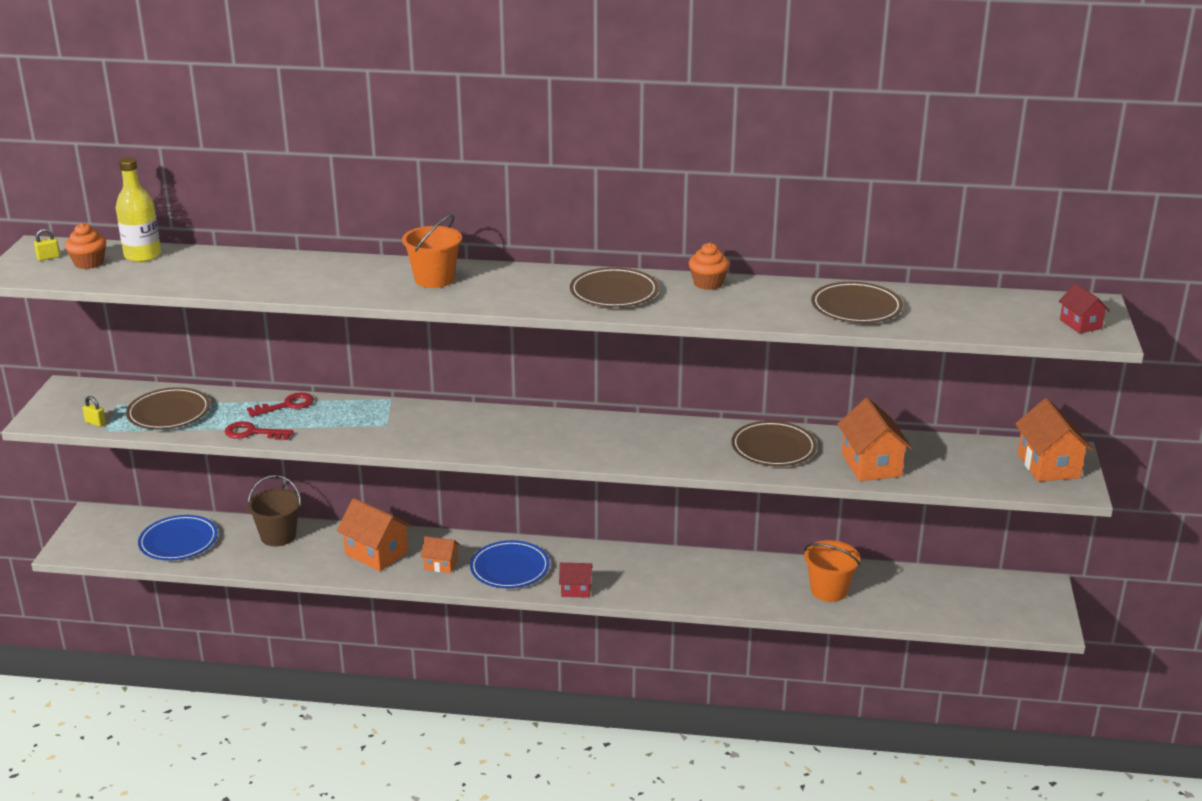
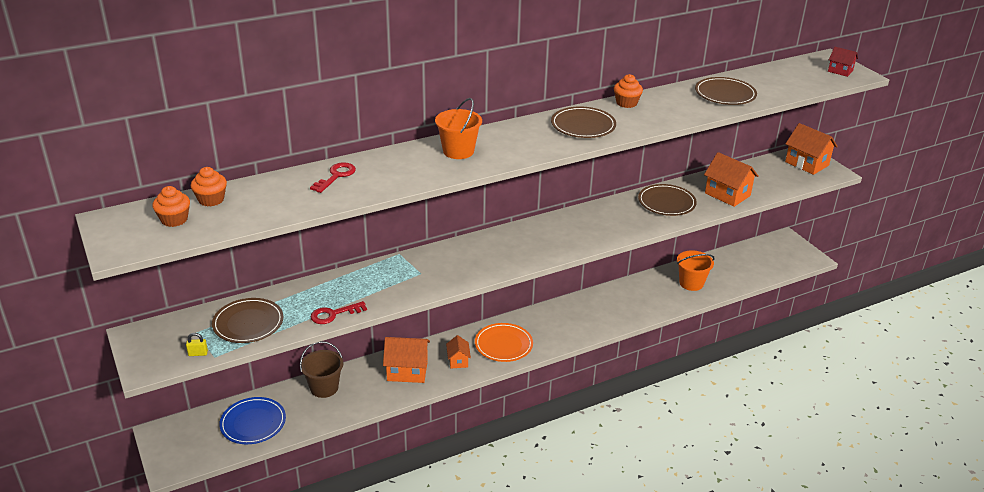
camera: 35 degrees left, 5 degrees up
(48, 257) = (130, 226): yellow padlock -> none
(142, 255) = (211, 200): yellow bottle -> orange cupcake
(287, 405) = (331, 285): red key -> red key (336, 176)
(441, 564) = (458, 361): orange house -> orange house turned 75 degrees counterclockwise
(510, 568) = (503, 345): blue plate -> orange plate
(576, 590) = (558, 342): red house -> none

